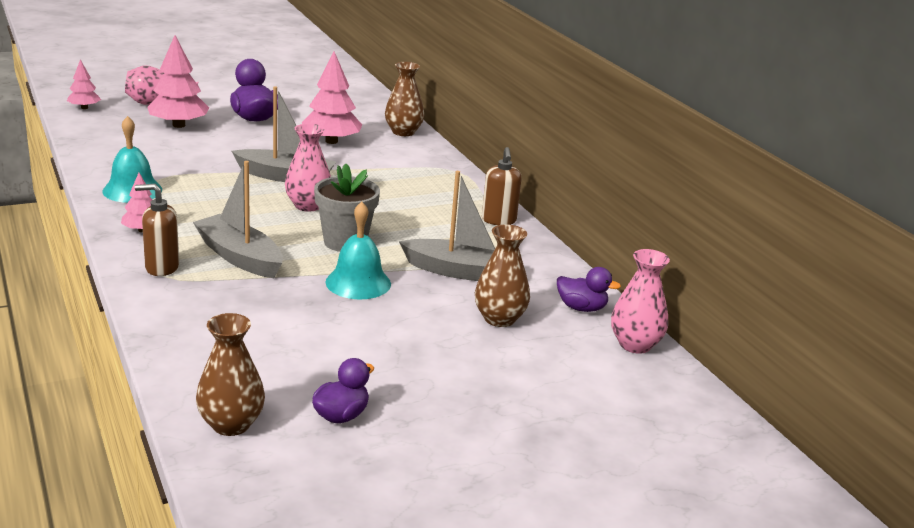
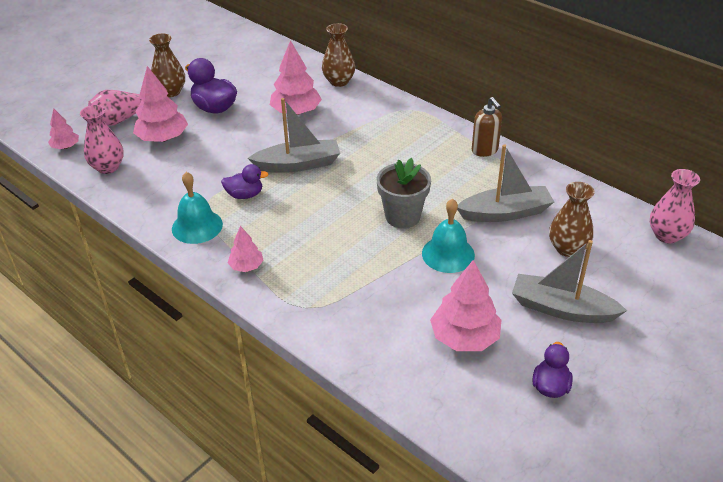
camera: 20 degrees left, 15 degrees up
(161, 268) = (298, 299): brown soap dispenser -> none
(231, 424) = (489, 429): brown vase -> brown vase (171, 92)
(239, 257) = (343, 264): grey boat -> grey boat (561, 309)
(295, 348) = (465, 337): none -> pink tree
(308, 206) = (342, 189): pink vase -> pink vase (108, 167)
(581, 308) = (608, 215): purple duck -> purple duck (245, 195)

